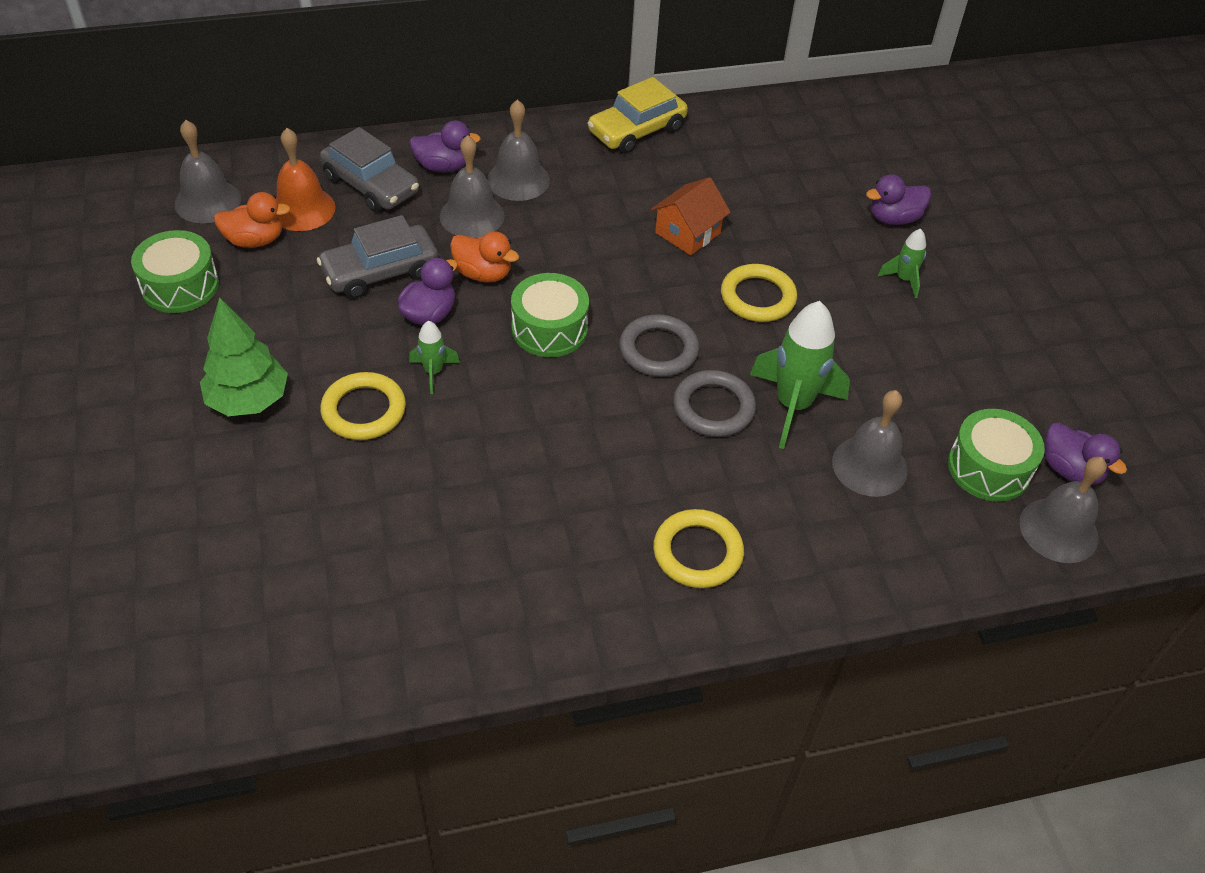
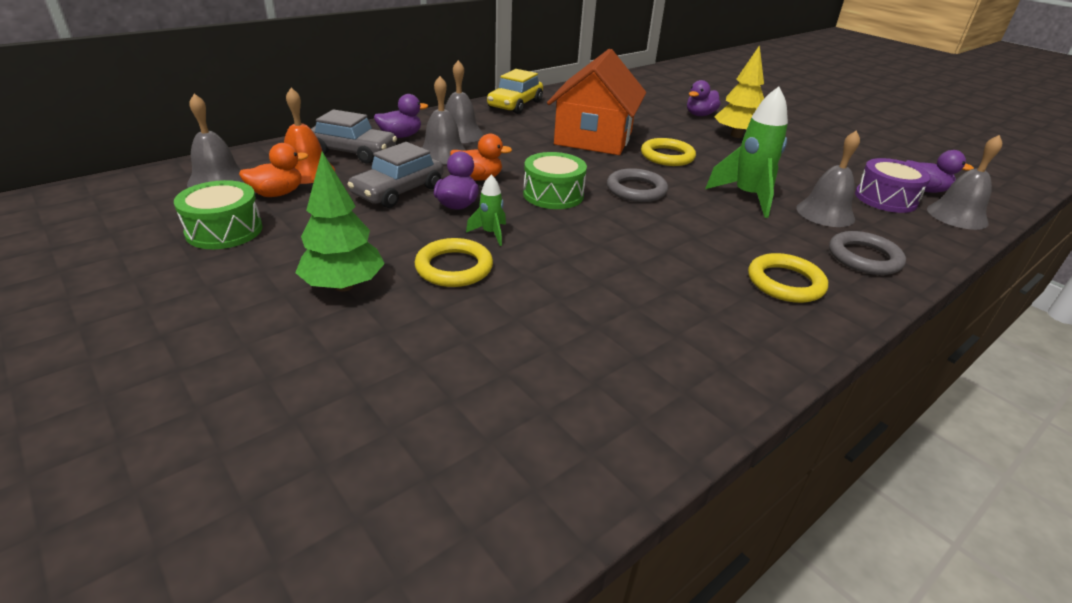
camera: 25 degrees left, 15 degrees down
(687, 233) = (593, 138): orange house -> orange house, size x1.96
(713, 408) = (702, 208): grey ring -> grey ring (864, 257)
(904, 280) = (736, 135): green rocket -> yellow tree
(988, 468) = (885, 199): green drum -> purple drum

